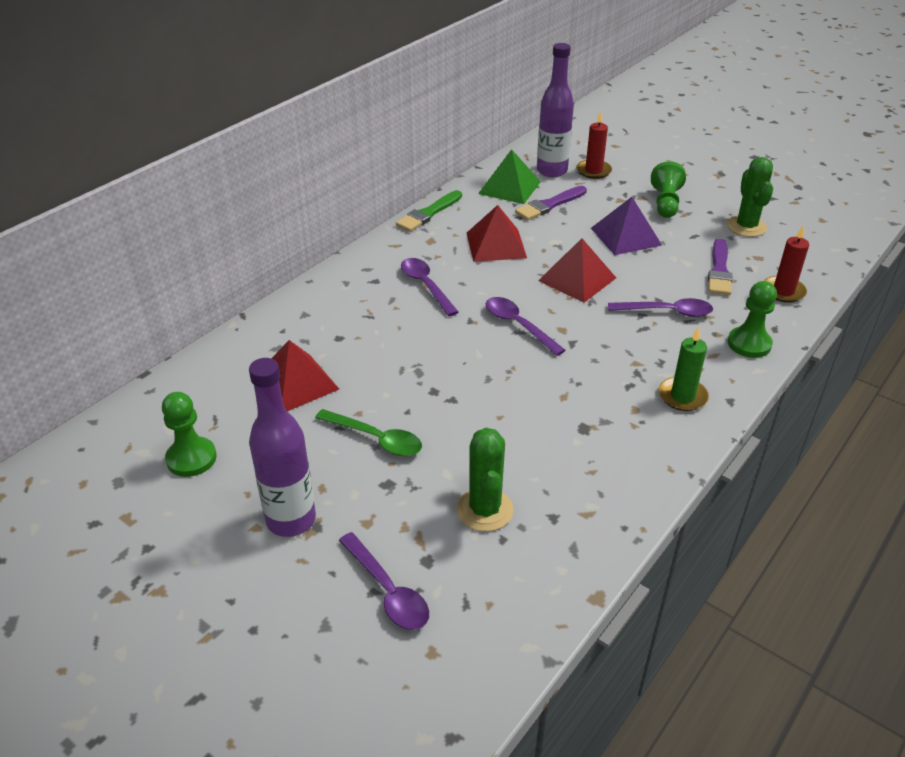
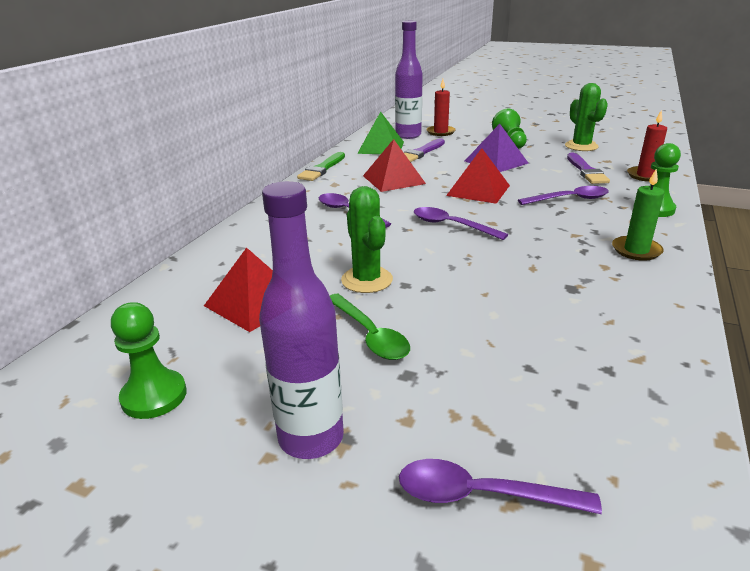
camera: 15 degrees left, 10 degrees down
(376, 439) = (370, 335): green spoon -> green spoon turned 45 degrees clockwise
(388, 591) = (481, 495): purple spoon -> purple spoon turned 150 degrees clockwise
(485, 510) = (532, 377): green cactus -> green cactus (367, 280)

